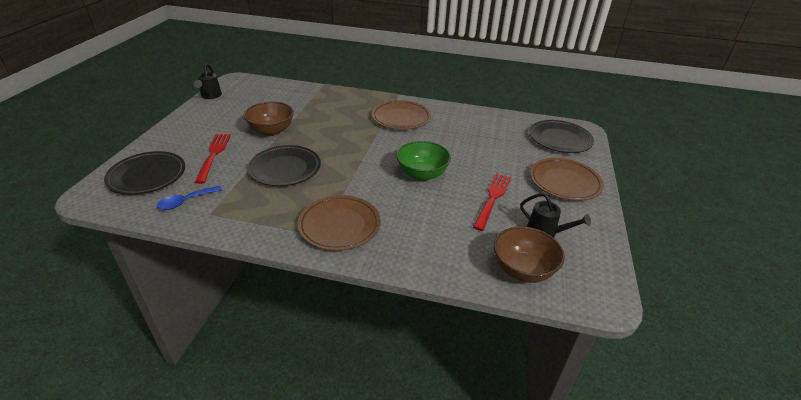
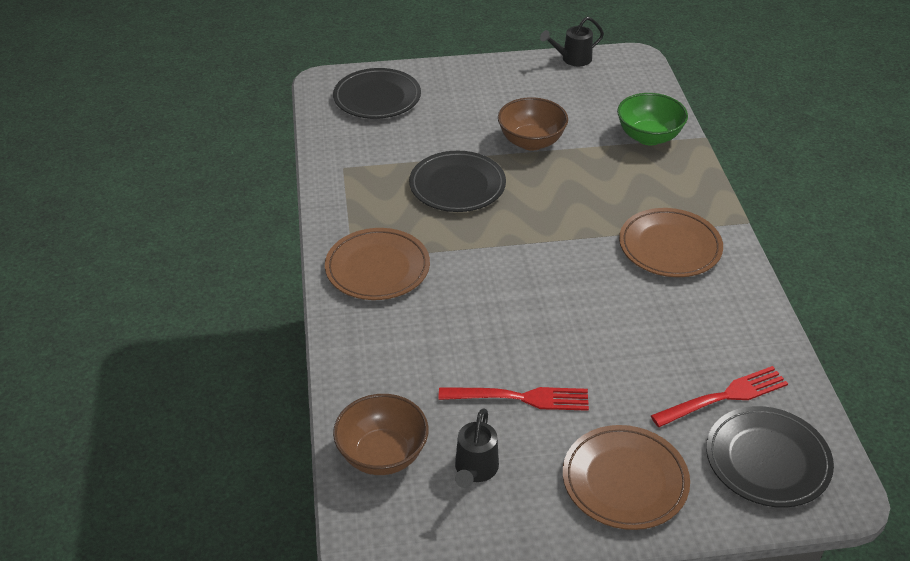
camera: 70 degrees right, 5 degrees up
(185, 201) = (352, 142): blue spoon -> none
(213, 155) = (445, 122): red fork -> red fork (724, 397)
(422, 174) = (530, 310): green bowl -> green bowl (649, 137)

